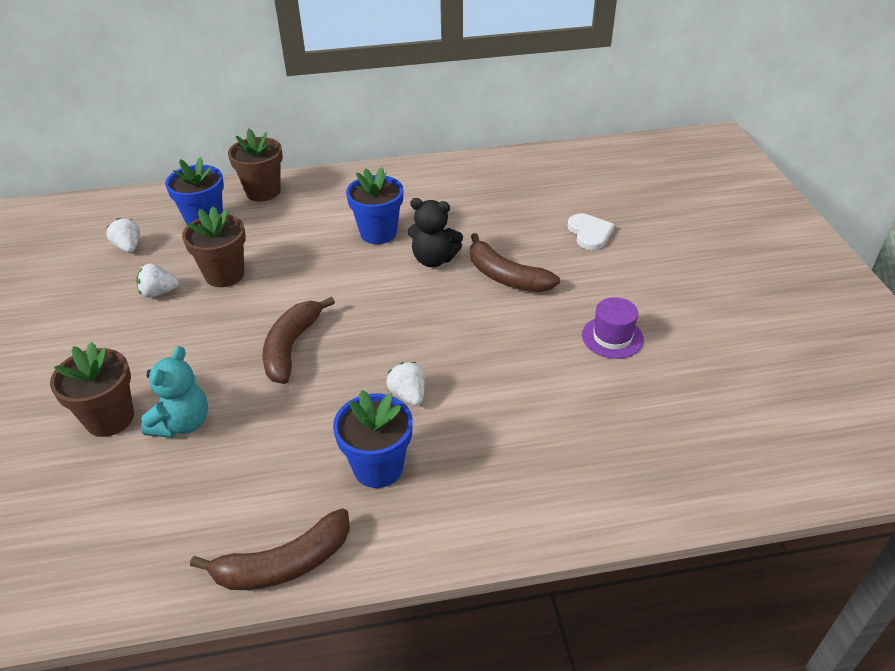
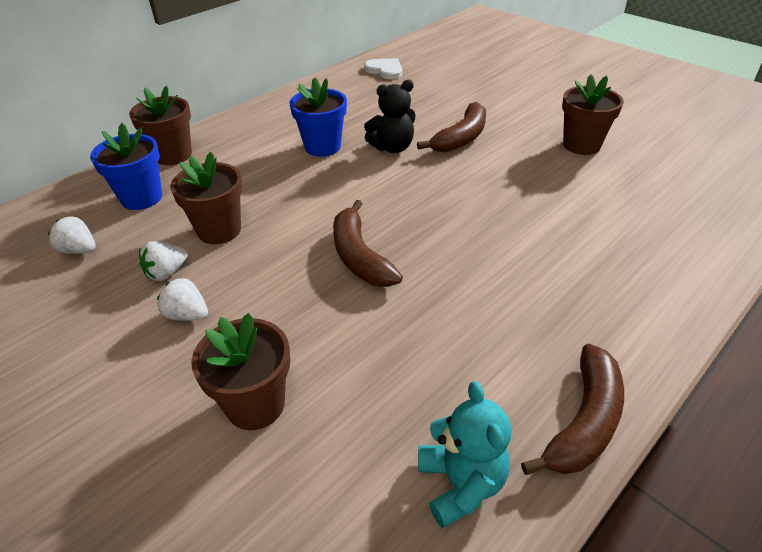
camera: 35 degrees left, 0 degrees up
(182, 423) = (339, 366): turquoise teddy bear -> turquoise teddy bear (461, 484)
(378, 467) = (551, 305): blue flower pot -> none
(408, 395) = (501, 244): white strawberry -> white strawberry (187, 315)
(506, 276) = (461, 138): brown banana -> brown banana turned 60 degrees counterclockwise
(589, 233) = (479, 91): white heart -> white heart (385, 70)
(612, 337) = (581, 145): purple hat -> brown flower pot

